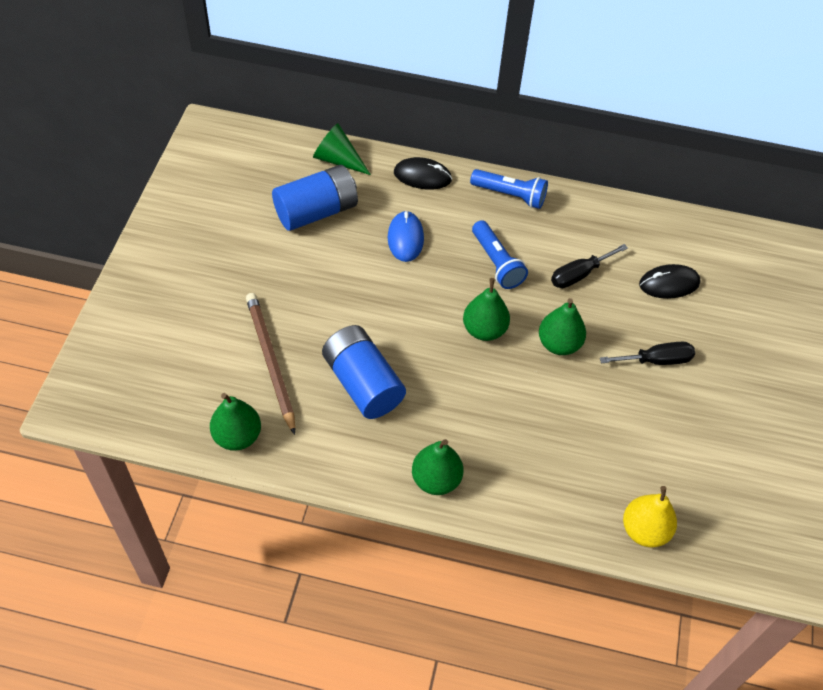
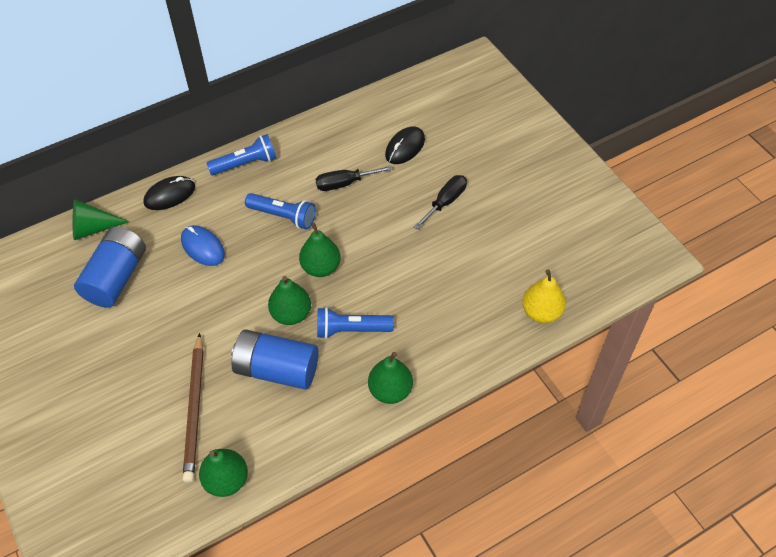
camera: 40 degrees left, 0 degrees up
(270, 361) = (195, 409): brown pencil -> brown pencil turned 120 degrees counterclockwise
(456, 402) = (351, 330): none -> blue flashlight
(559, 344) = (377, 239): green pear -> green pear (291, 314)
(579, 275) = (344, 183): black screwdriver -> black screwdriver turned 60 degrees clockwise

